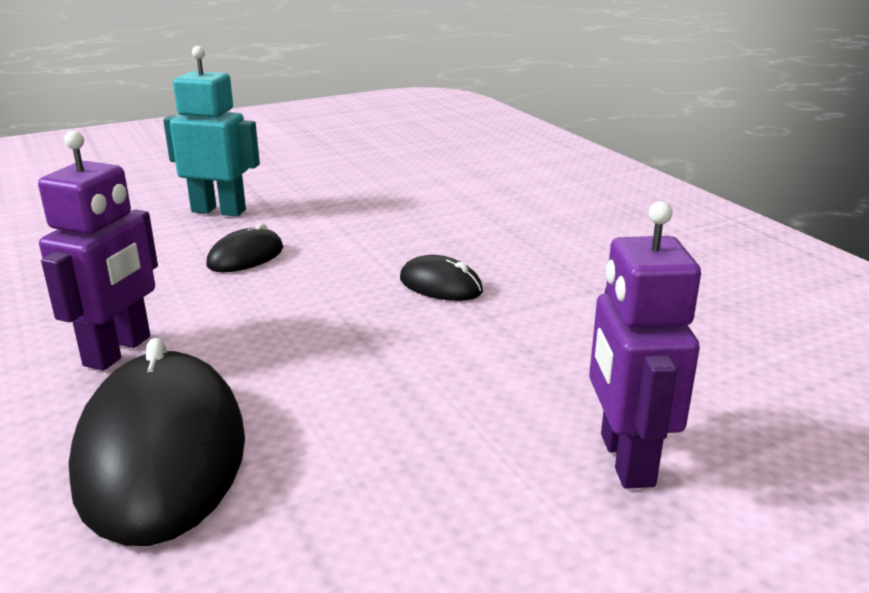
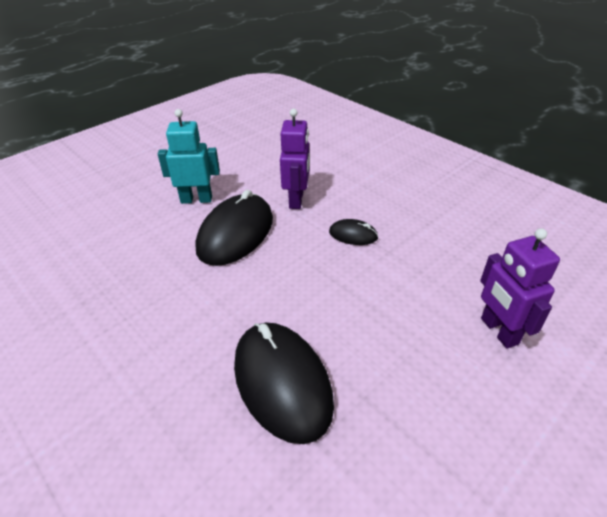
camera: 15 degrees left, 15 degrees up
(118, 351) = (211, 318): purple robot -> purple robot (296, 200)
(246, 257) = (236, 233): black mouse -> black mouse, size x2.10

